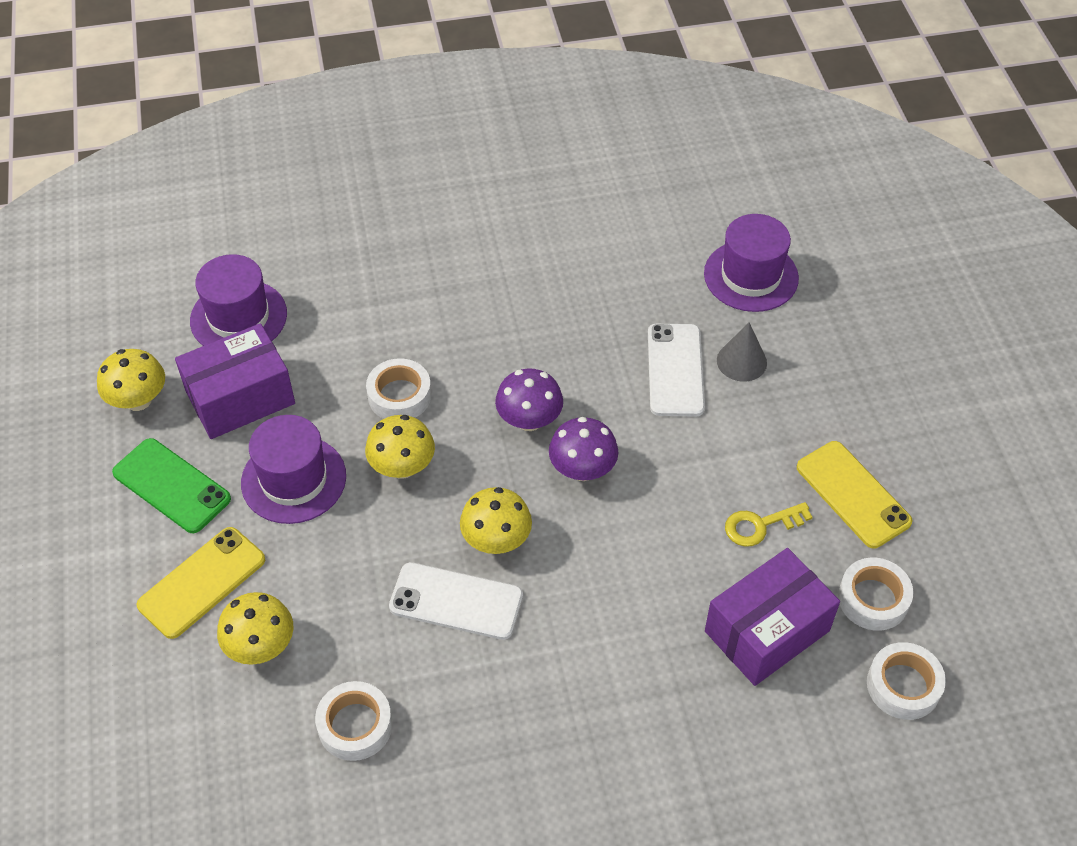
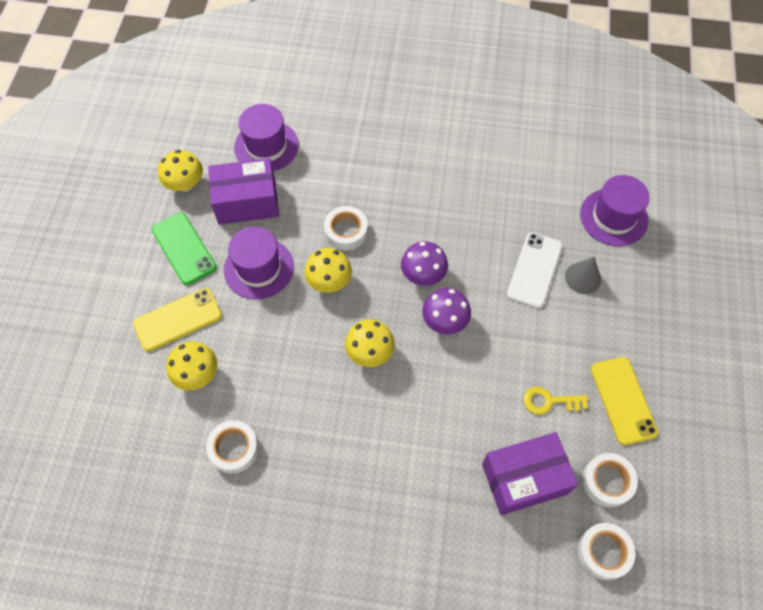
camera: 20 degrees right, 10 degrees up
(456, 601) = (328, 386): white phone -> none

